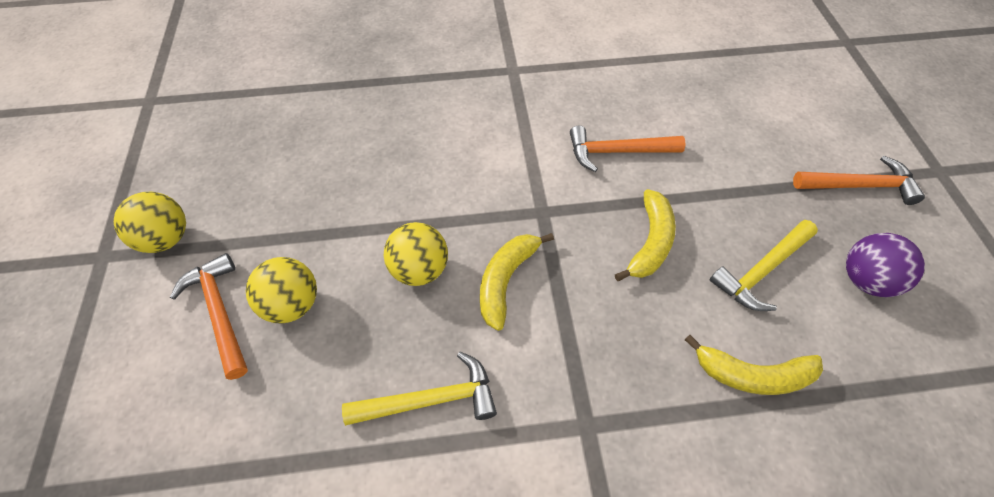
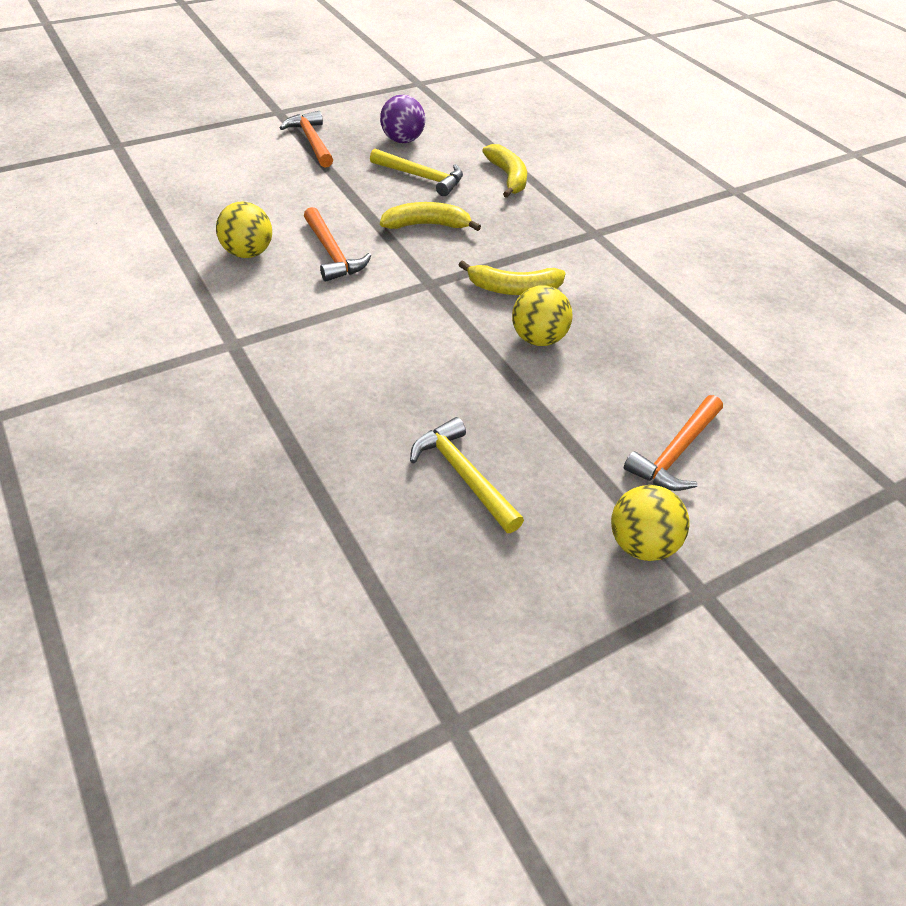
camera: 115 degrees left, 10 degrees down
(292, 304) = (629, 406): yellow ball -> yellow ball (248, 253)
(430, 400) = (637, 302): yellow hammer -> yellow hammer (464, 476)

